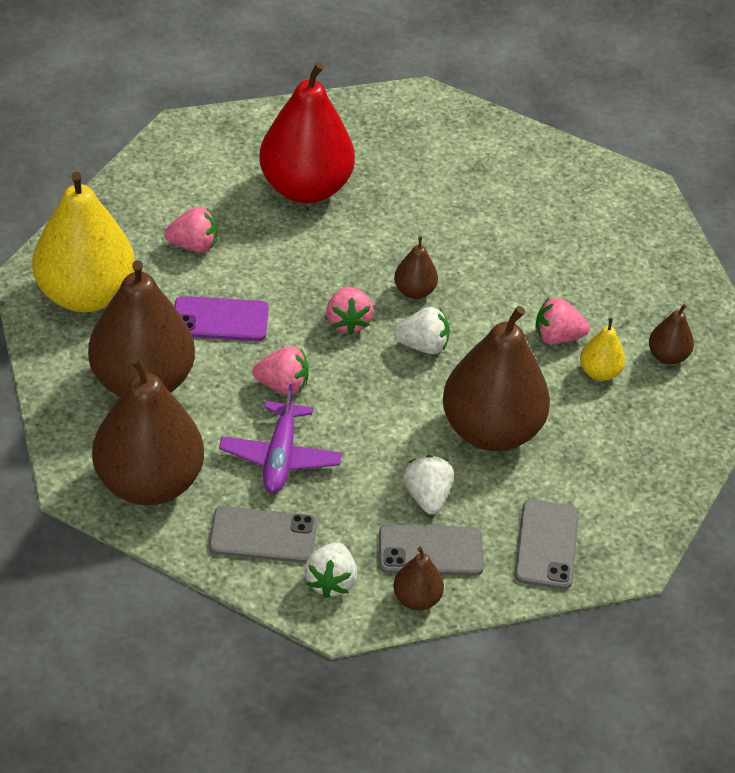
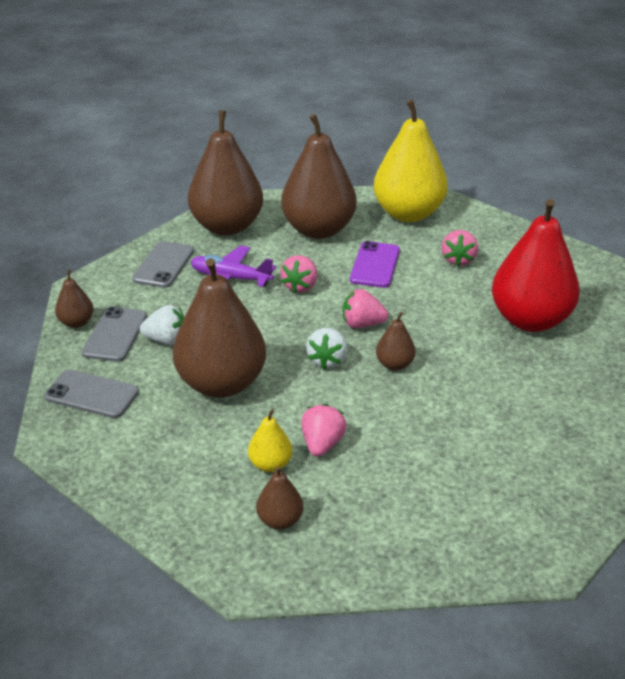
camera: 105 degrees right, 10 degrees down
(331, 581) = (111, 288): white strawberry -> none

